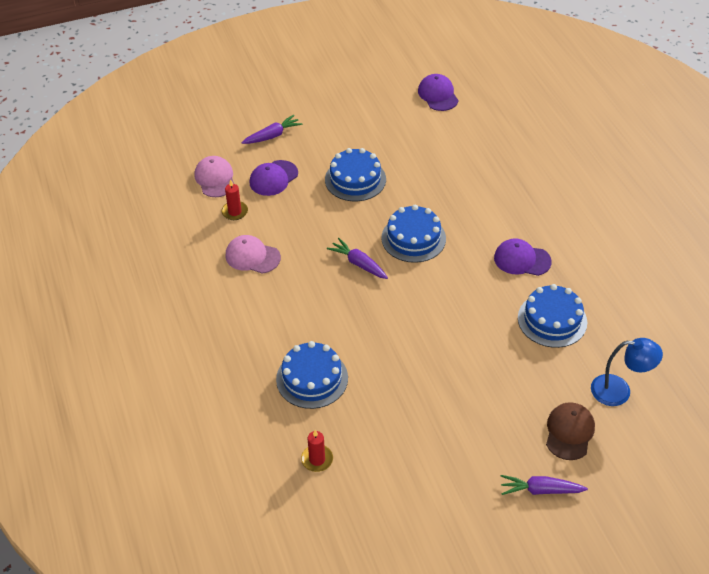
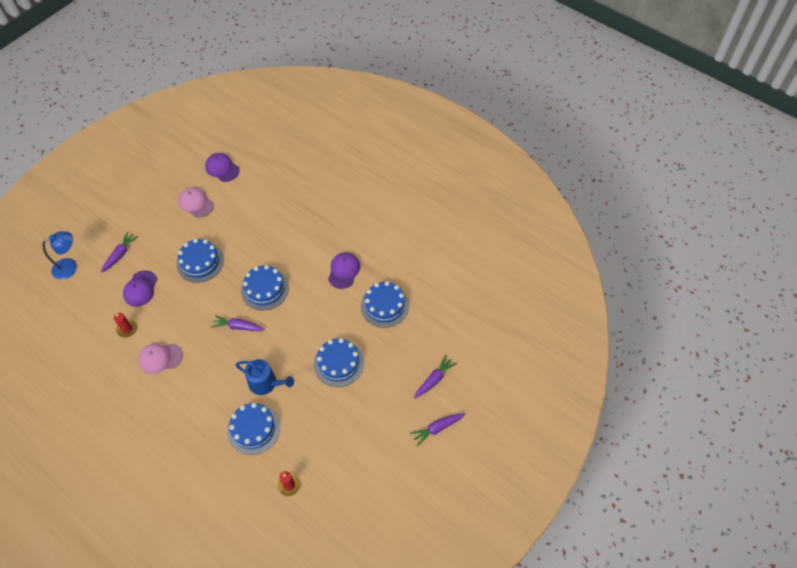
camera: 30 degrees left, 10 degrees up
(215, 179) = (97, 309): pink cap -> pink cap (196, 203)
(355, 337) = (266, 383): none -> blue watering can
(456, 356) = (338, 363): none -> blue cake
(522, 260) = (344, 271): purple cap -> purple cap turned 120 degrees clockwise
(569, 432) = (434, 379): brown cap -> purple carrot
(619, 391) = (449, 335): blue lamp -> blue lamp (70, 267)

